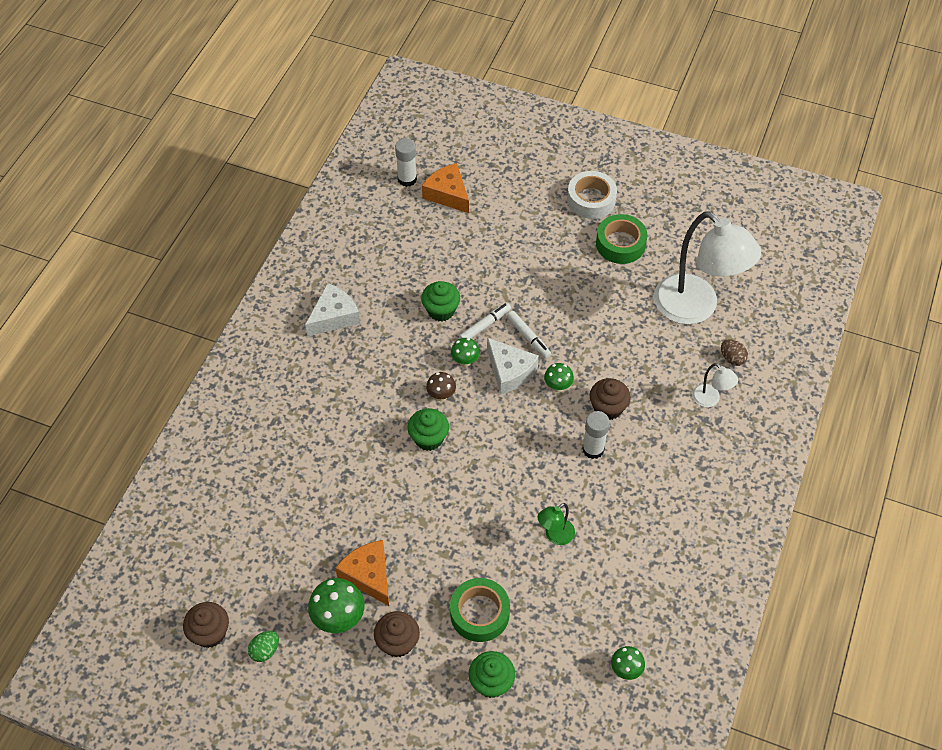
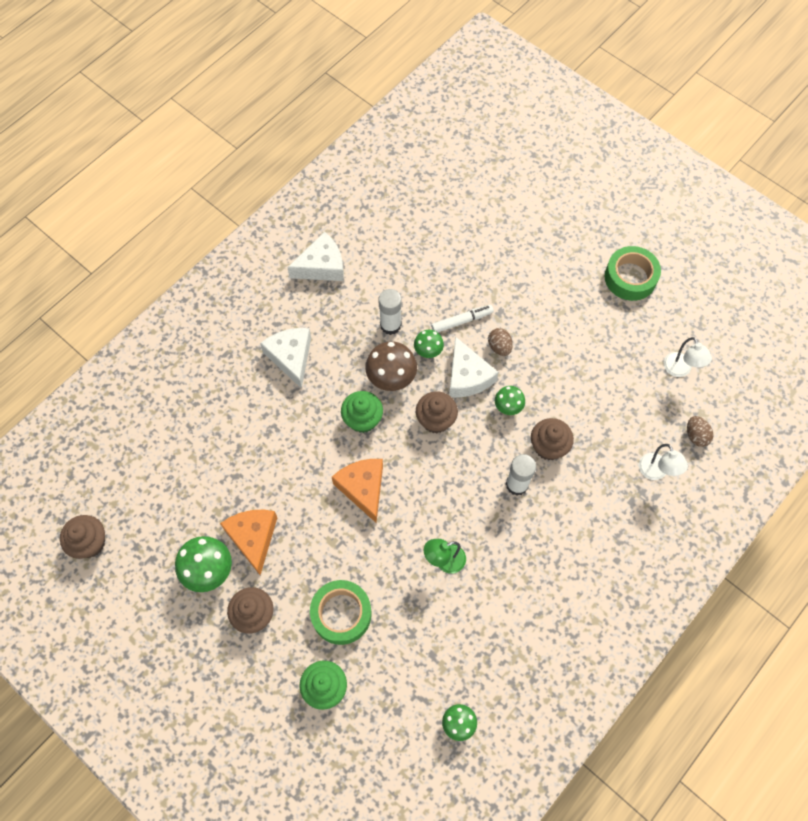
camera: 20 degrees right, 10 degrees up
(265, 650) = (131, 578): green egg -> none
(338, 405) = (291, 357): none -> white cheese
(407, 179) = (446, 146): white glue stick -> white glue stick (390, 325)
(441, 310) = (425, 292): green cupcake -> none
(441, 396) = (391, 380): brown mushroom -> brown mushroom, size x1.69
(448, 194) = (479, 173): orange cheese -> orange cheese (363, 488)
(496, 417) = (436, 420): none -> brown cupcake
(528, 337) = (499, 347): white marker -> brown egg
(591, 200) = (619, 222): white tape -> none
(696, 308) = (680, 370): white lamp -> white lamp, size x0.42

